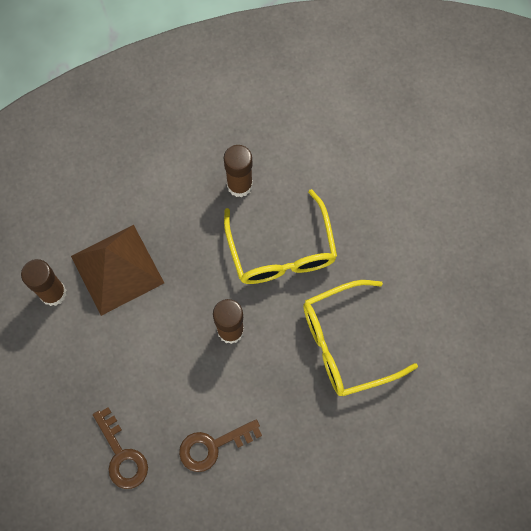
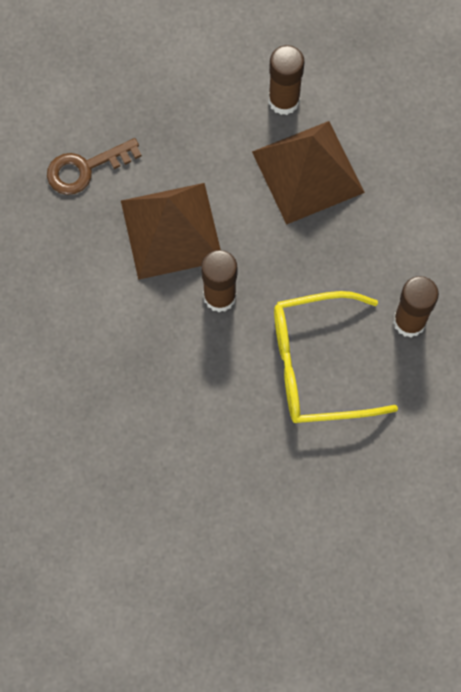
camera: 95 degrees right, 0 degrees up
(175, 375) = (171, 231): none -> brown pyramid
(213, 446) = (83, 267): brown key -> none
(347, 343) = (190, 433): yellow glasses -> none

